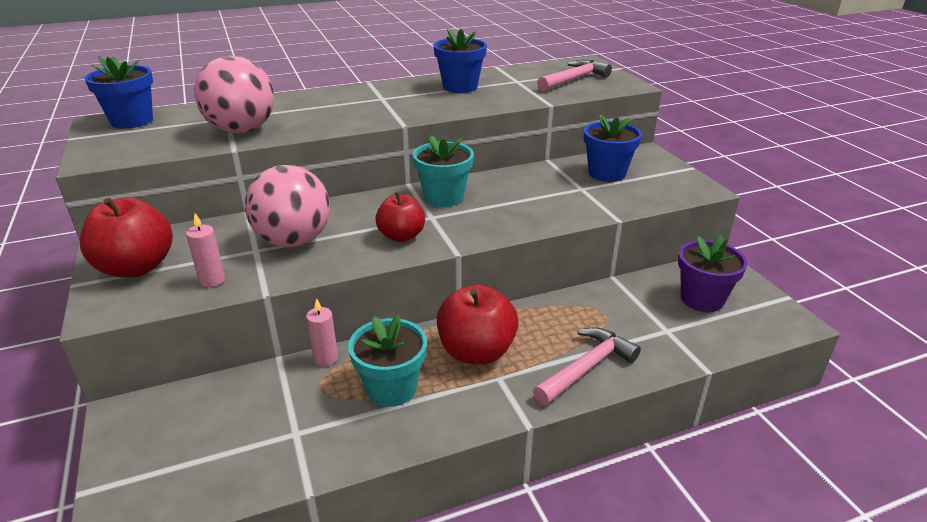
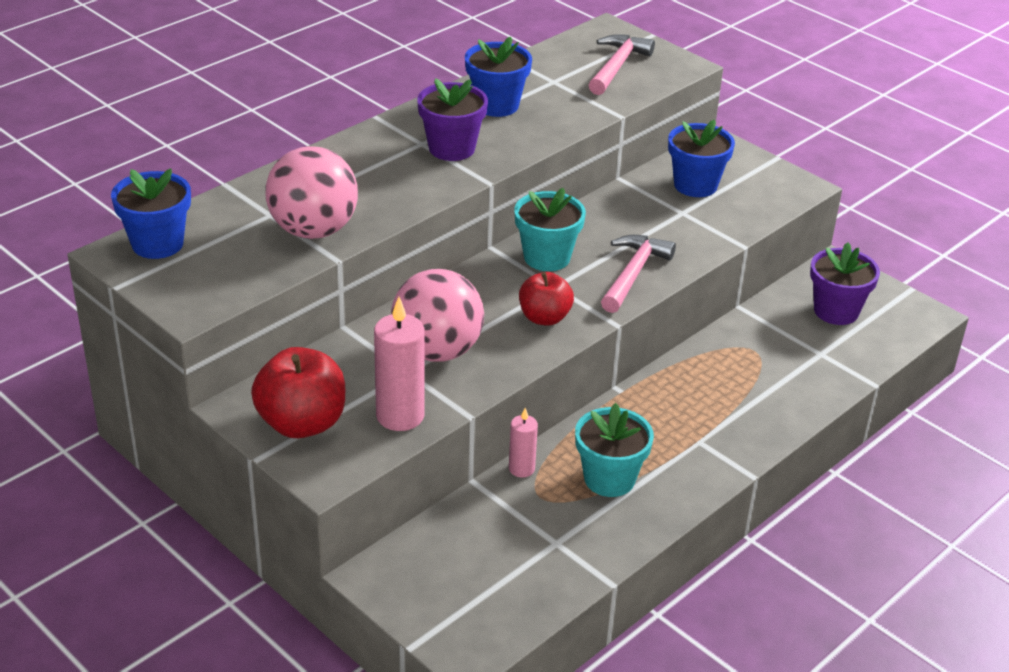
camera: 25 degrees left, 5 degrees up
(212, 280) = (400, 416): pink candle -> pink candle, size x1.75
(399, 103) = (452, 148): none -> purple flower pot
(476, 352) = (661, 422): red apple -> none
(587, 367) = (771, 410): pink hammer -> pink hammer (633, 273)

